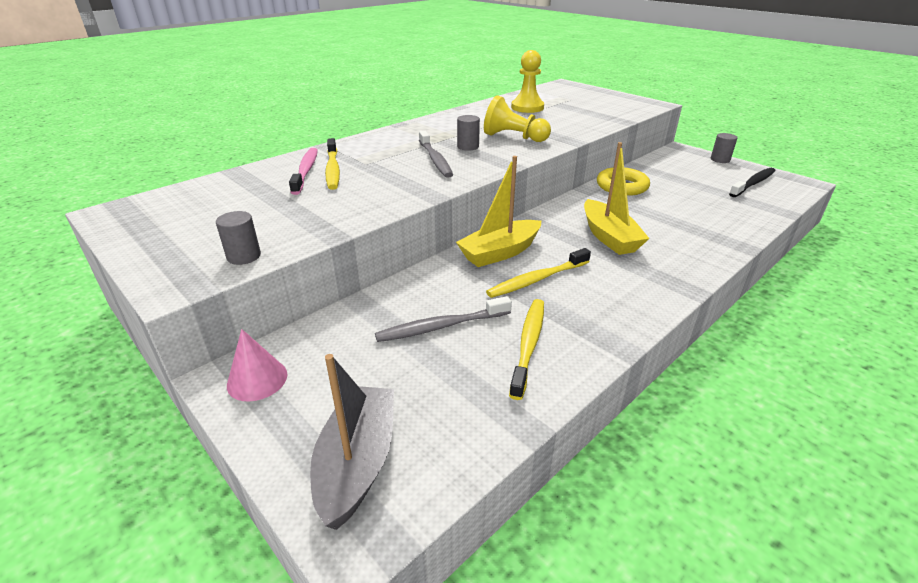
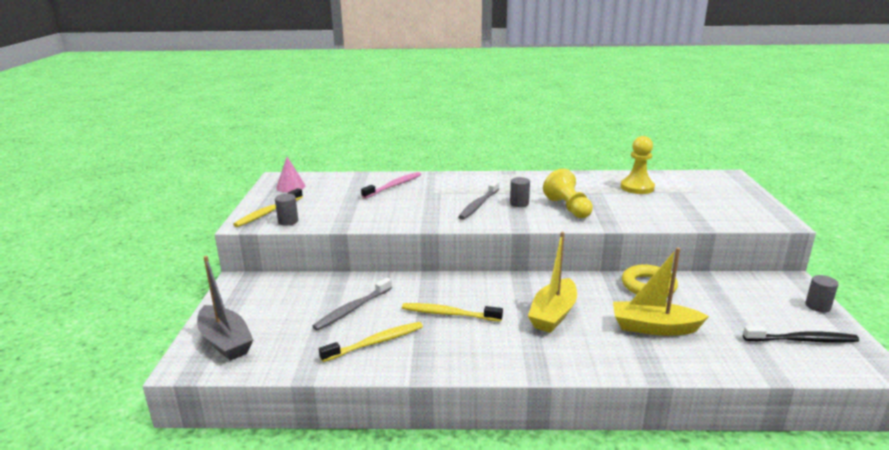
camera: 45 degrees right, 10 degrees down
(257, 379) = (246, 288): pink cone -> pink cone (290, 186)
(333, 169) = (408, 190): yellow toothbrush -> yellow toothbrush (268, 212)
(357, 462) = (225, 342): grey boat -> grey boat turned 90 degrees clockwise
(441, 326) = (352, 309): grey toothbrush -> grey toothbrush turned 75 degrees counterclockwise
(500, 252) = (458, 288): yellow boat -> yellow boat (653, 327)

